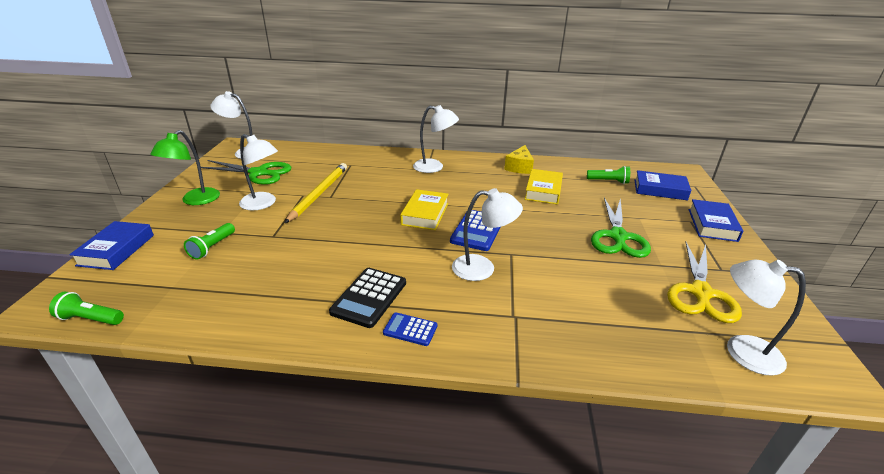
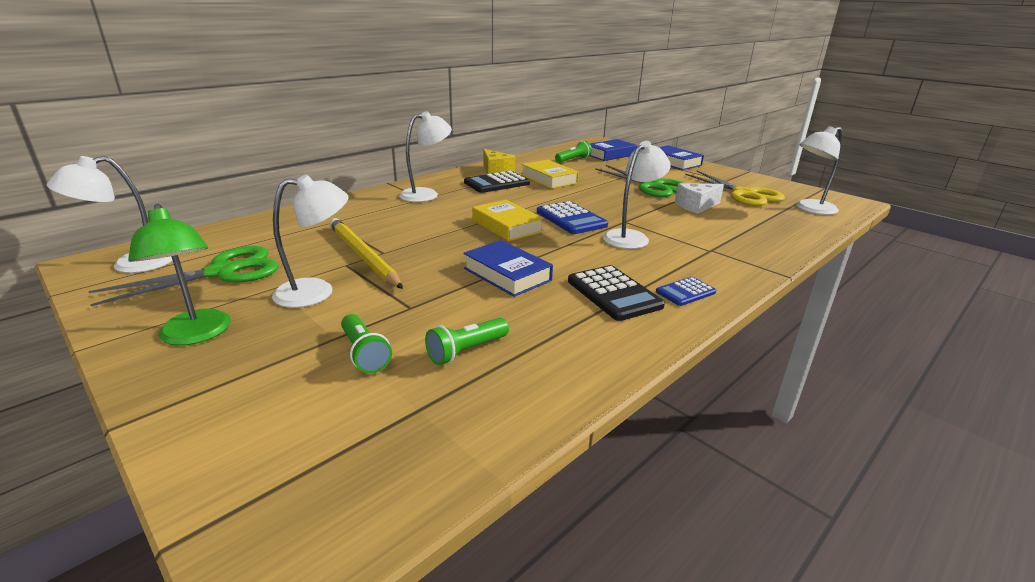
camera: 50 degrees left, 5 degrees down
(90, 319) = (399, 508): green flashlight -> green flashlight (466, 351)
(116, 250) = (213, 442): blue book -> blue book (507, 274)
(496, 178) = (497, 183): none -> black calculator
(610, 275) = (696, 206): none -> white cheese

